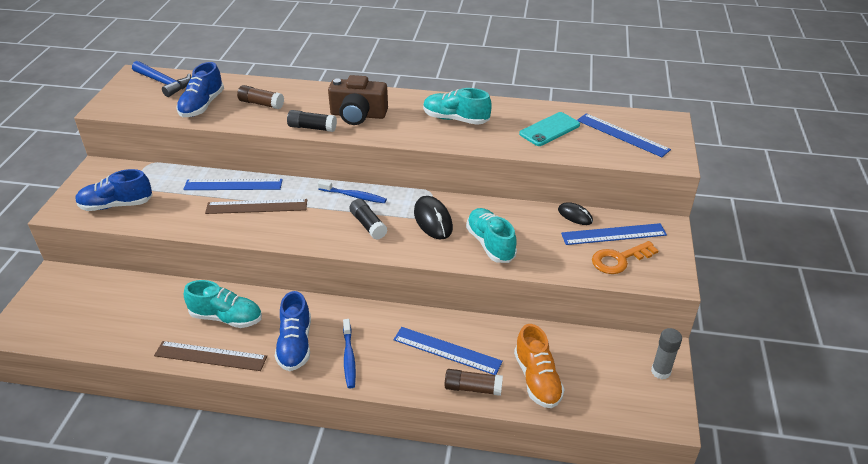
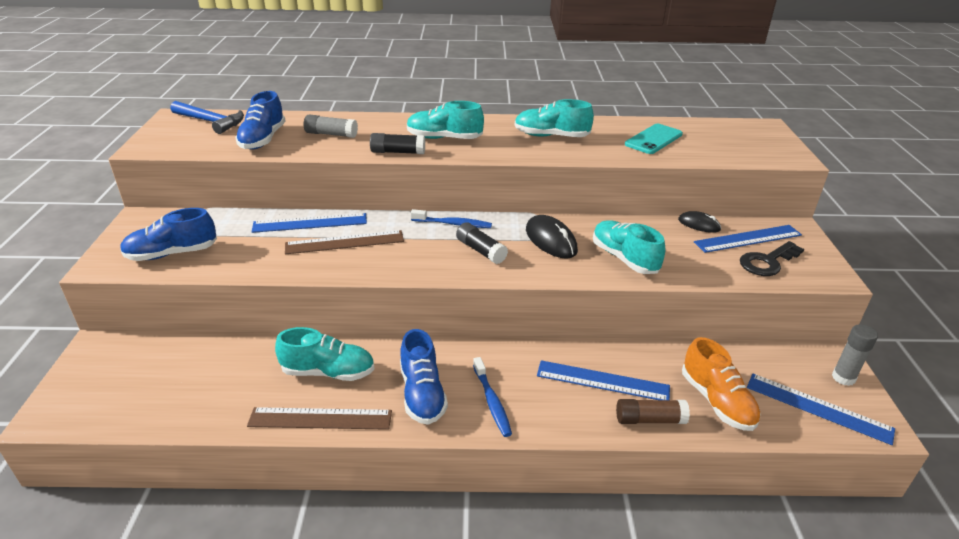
camera: 10 degrees left, 5 degrees down
(261, 104) = (331, 134): brown glue stick -> grey glue stick
(358, 115) = (444, 138): brown camera -> turquoise shoe
(619, 259) = (767, 262): orange key -> black key
(622, 135) = (729, 139): blue ruler -> blue ruler (818, 407)

